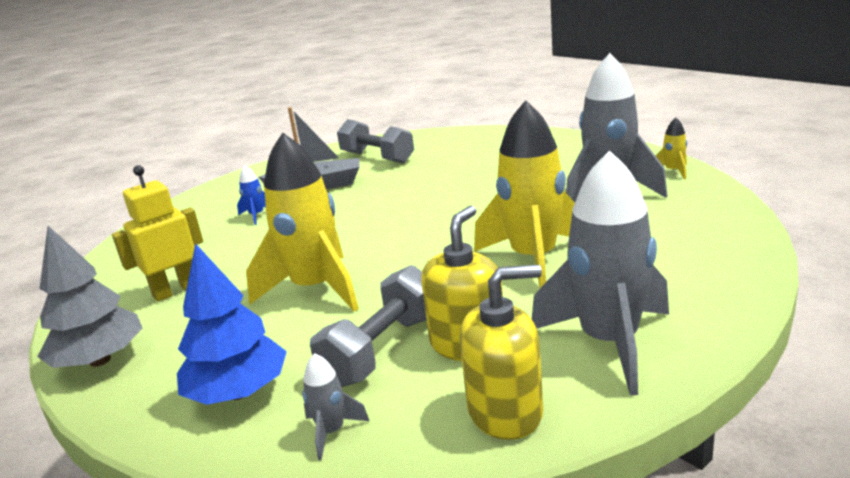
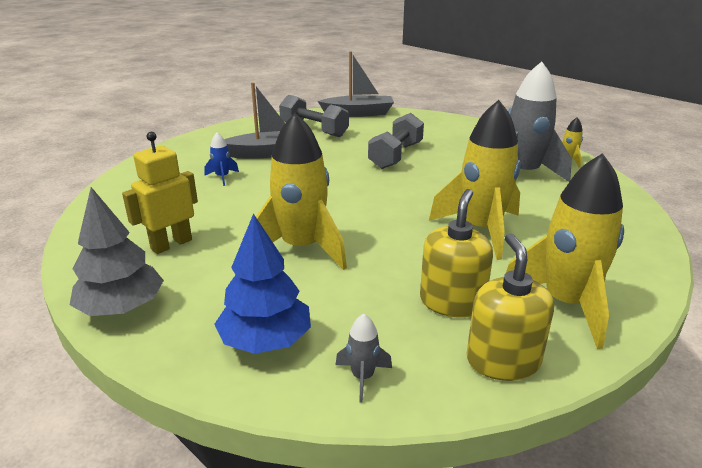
camera: 10 degrees left, 5 degrees up
(382, 349) = (380, 305): grey dumbbell -> grey dumbbell (396, 156)
(435, 135) = (358, 113): none -> grey boat
(505, 411) = (503, 361): yellow soap dispenser -> yellow soap dispenser turned 75 degrees counterclockwise
(609, 343) = (566, 304): grey rocket -> yellow rocket

